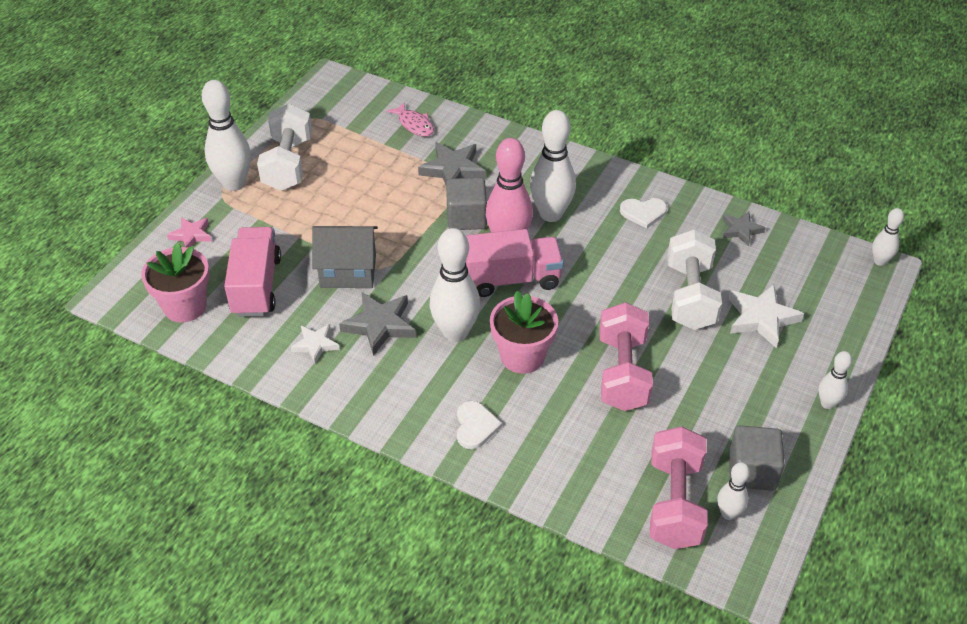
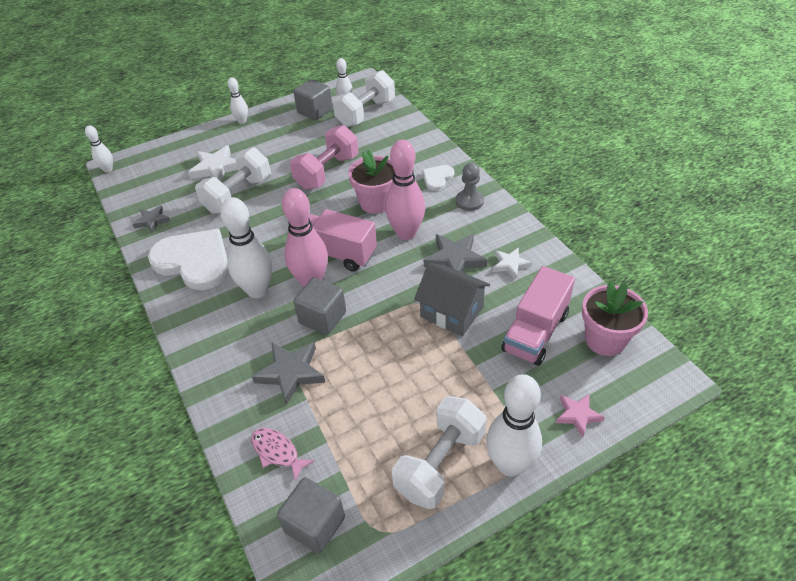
camera: 145 degrees left, 0 degrees up
(353, 104) = (315, 524): none -> grey cube
(411, 408) = (469, 201): none -> grey pawn
(414, 124) = (277, 452): pink fish -> pink fish turned 45 degrees counterclockwise
(455, 333) = (406, 233): white bowling pin -> pink bowling pin
(643, 213) = (194, 261): white heart -> white heart, size x2.12
(674, 503) = (365, 113): pink dumbbell -> white dumbbell

